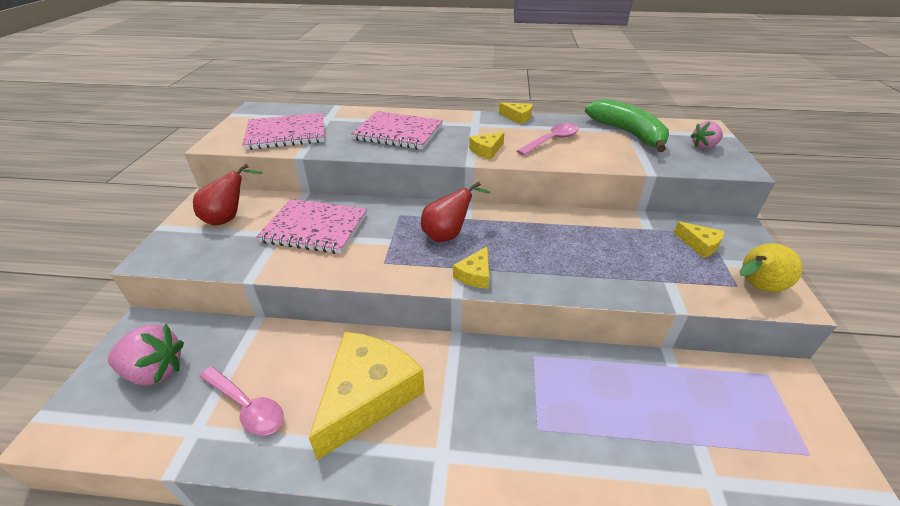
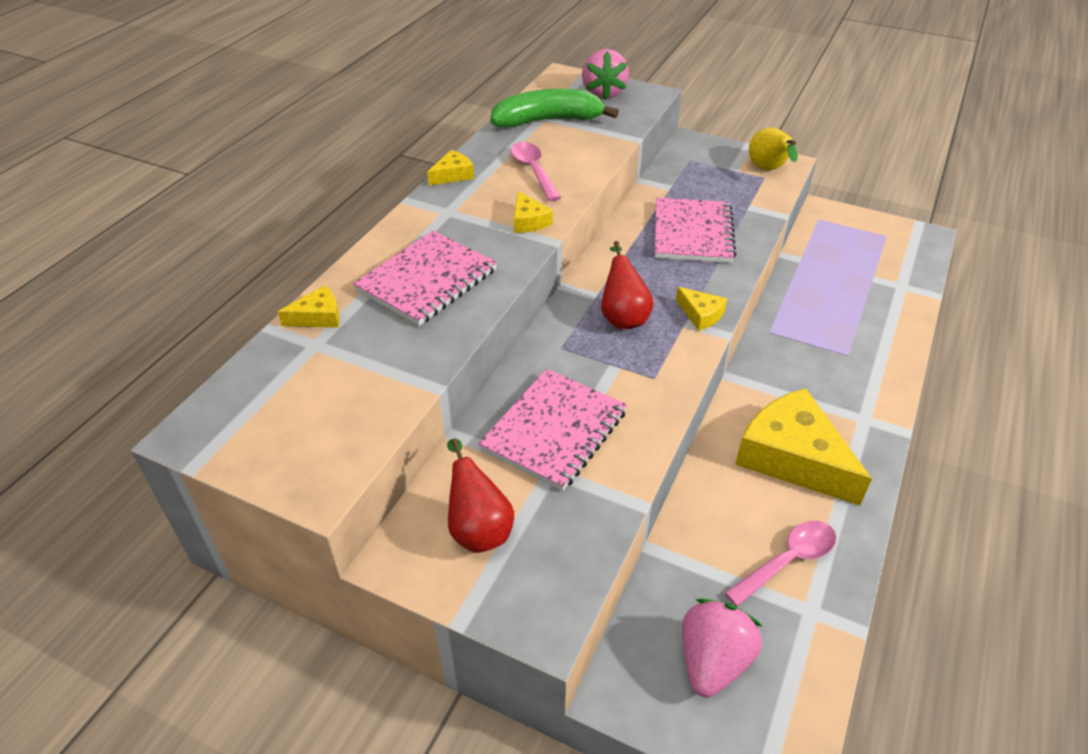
camera: 70 degrees left, 5 degrees up
(286, 134) = (345, 397): pink notebook -> pink notebook (693, 233)
(699, 244) = (705, 171): yellow cheese -> yellow cheese (318, 317)
(704, 146) = (603, 93): pink strawberry -> pink strawberry, size x1.60

